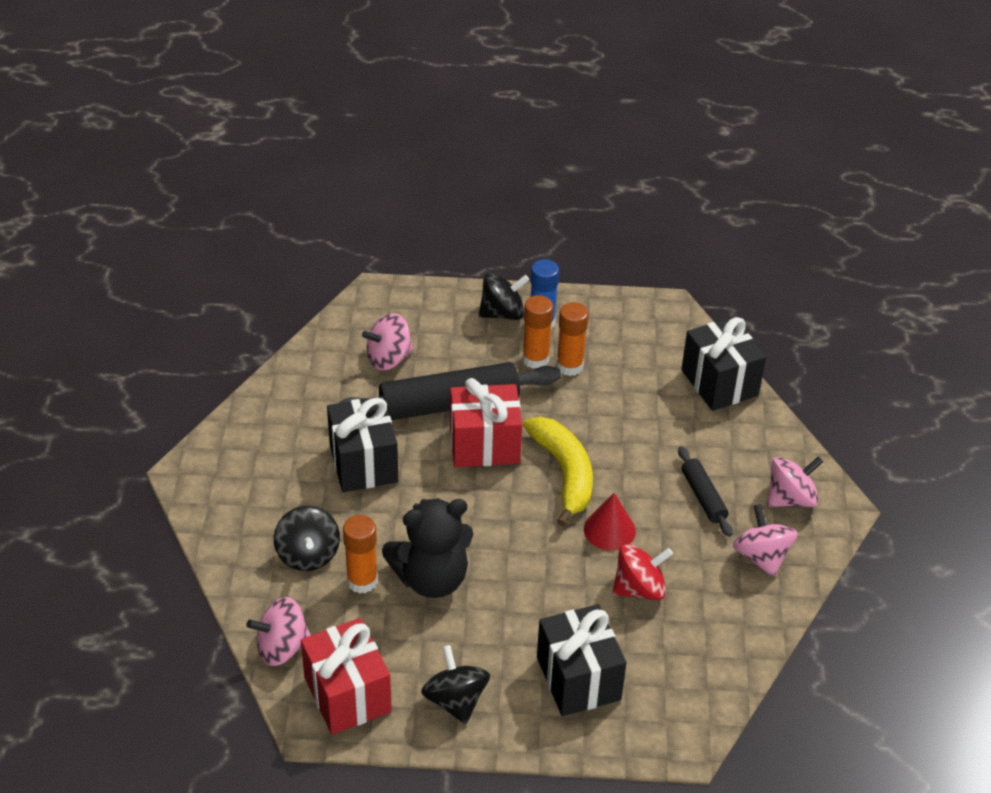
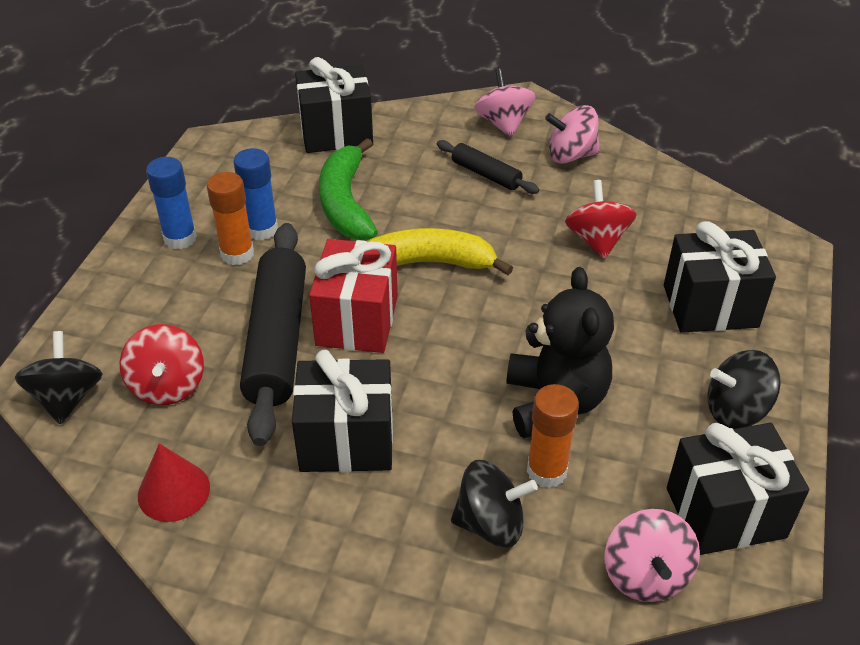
camera: 75 degrees left, 0 degrees up
(347, 694) = (725, 512): red gift -> black gift
(388, 358) = (168, 386): pink spinning top -> red spinning top
(502, 313) = (145, 267): black spinning top -> black spinning top (67, 398)
(569, 366) = (262, 229): orange glue stick -> blue glue stick
(609, 530) = (514, 246): red cone -> red cone (174, 491)
(623, 409) = (345, 203): none -> green banana
(703, 497) = (486, 174): black rolling pin -> black rolling pin turned 45 degrees clockwise

